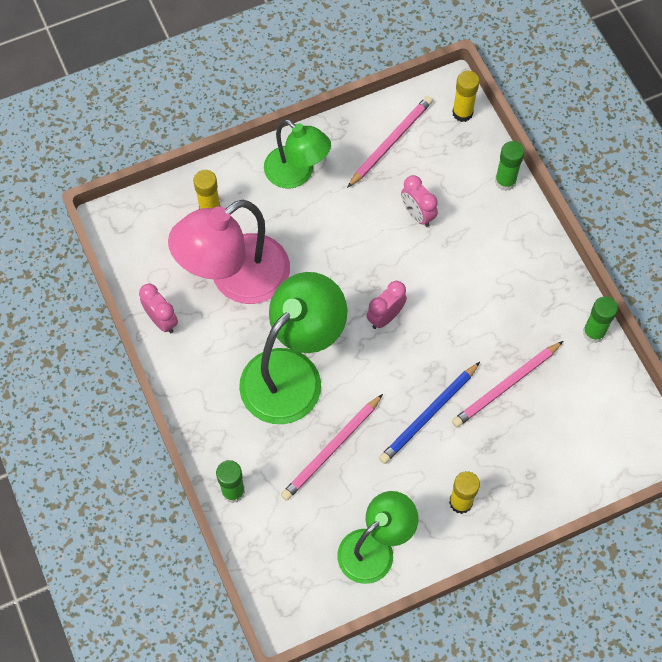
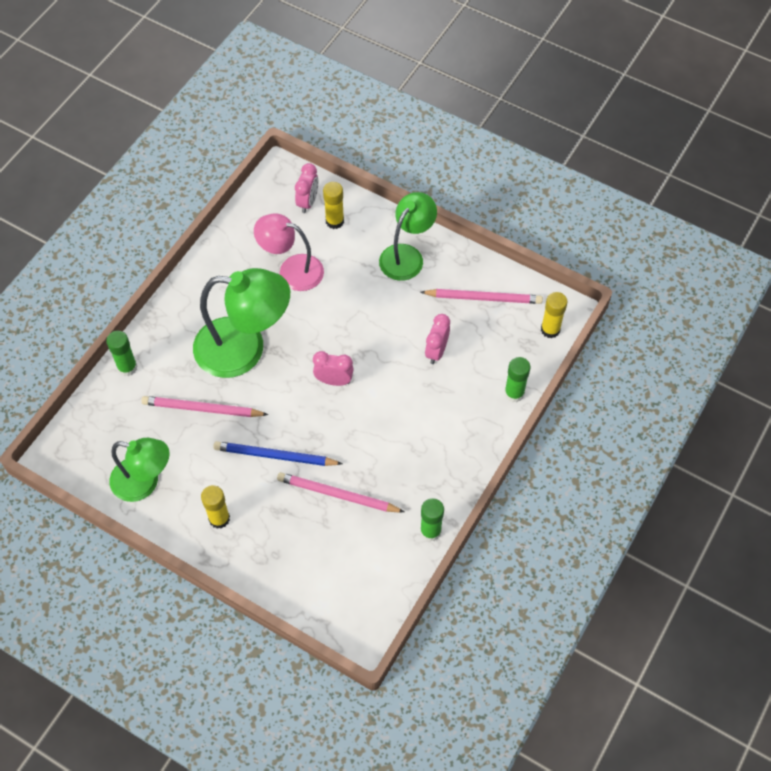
camera: 55 degrees right, 5 degrees down
(162, 320) = (226, 246): pink clock -> pink clock (307, 202)
(236, 279) = (292, 270): pink lamp -> pink lamp, size x0.65
(297, 174) = (407, 255): green lamp -> green lamp turned 150 degrees counterclockwise

